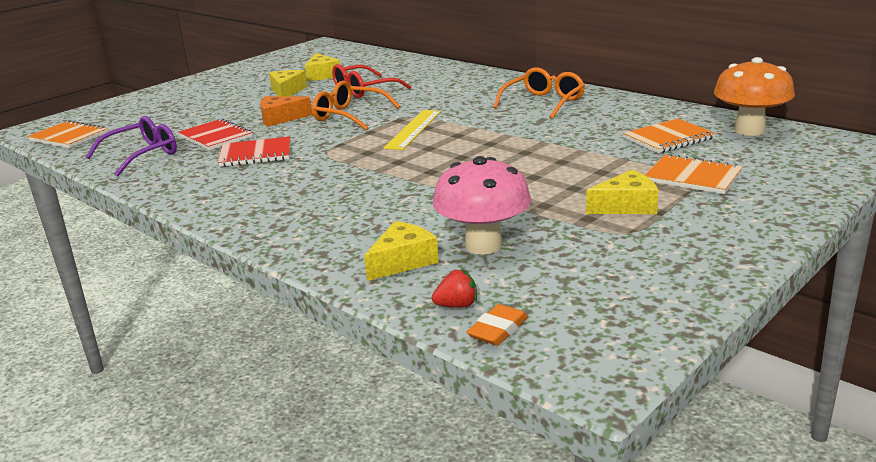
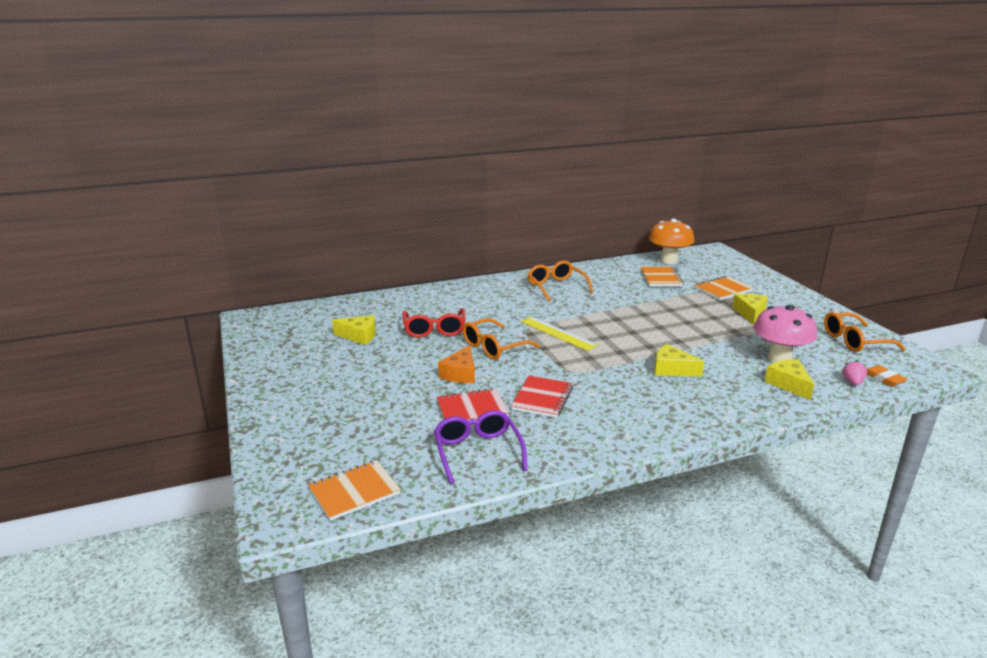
camera: 65 degrees left, 0 degrees up
(287, 91) = (383, 358): yellow cheese -> yellow cheese (672, 369)
(457, 305) = (852, 382): red strawberry -> pink strawberry
(628, 293) = (855, 341): none -> orange glasses

